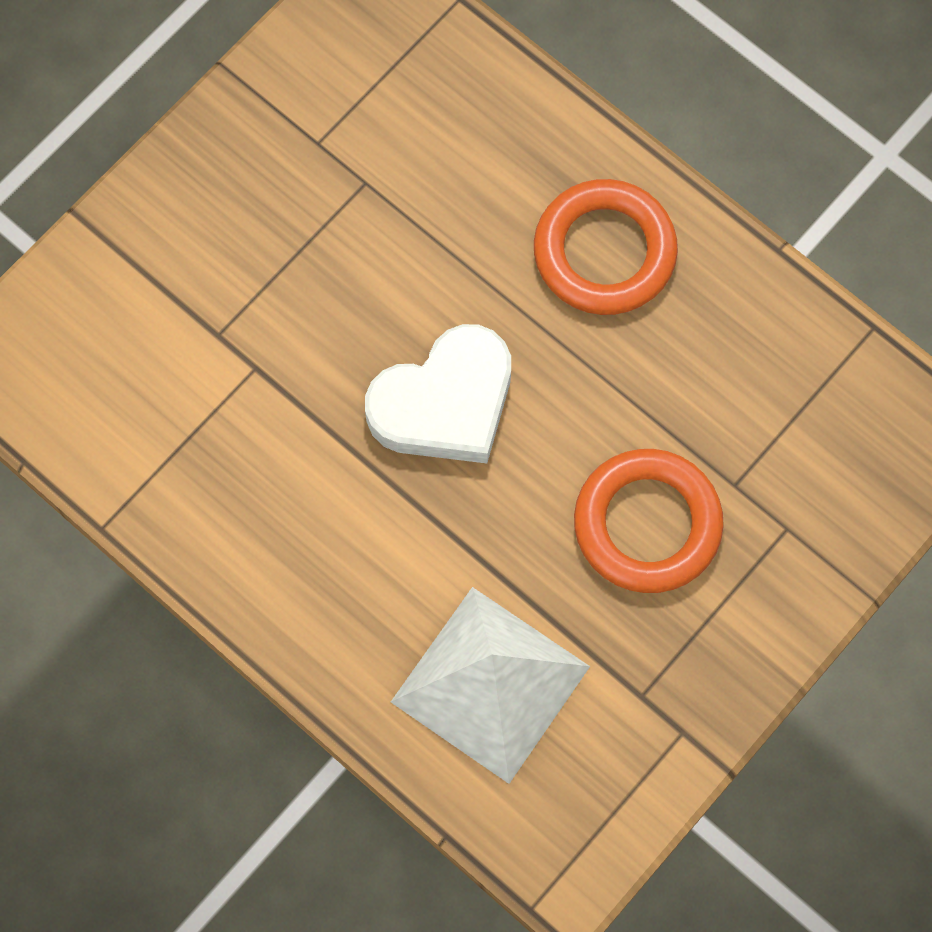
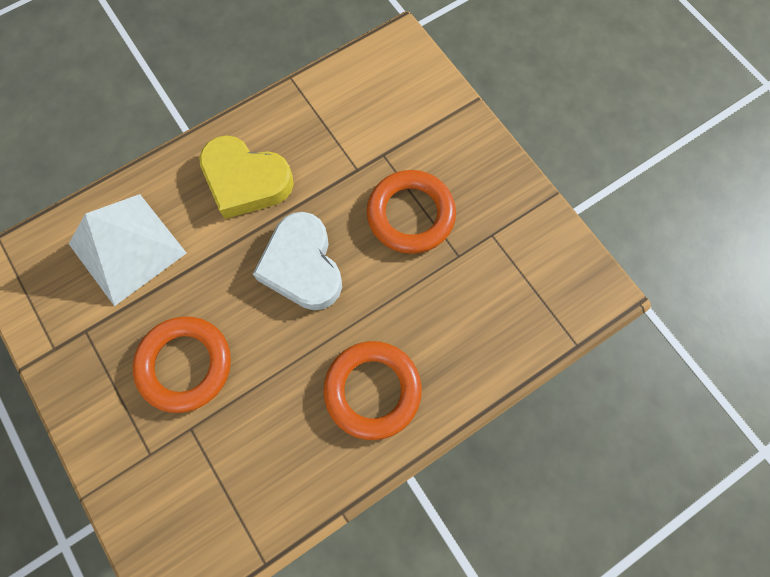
camera: 105 degrees right, 0 degrees up
(315, 266) = (410, 215): none -> orange ring
(322, 536) = (246, 181): none -> yellow heart

